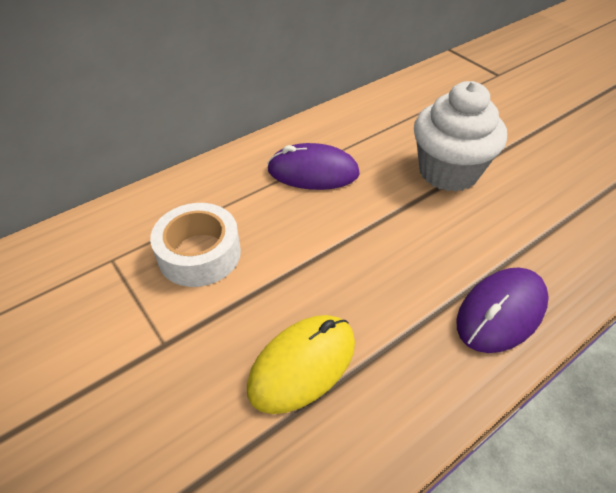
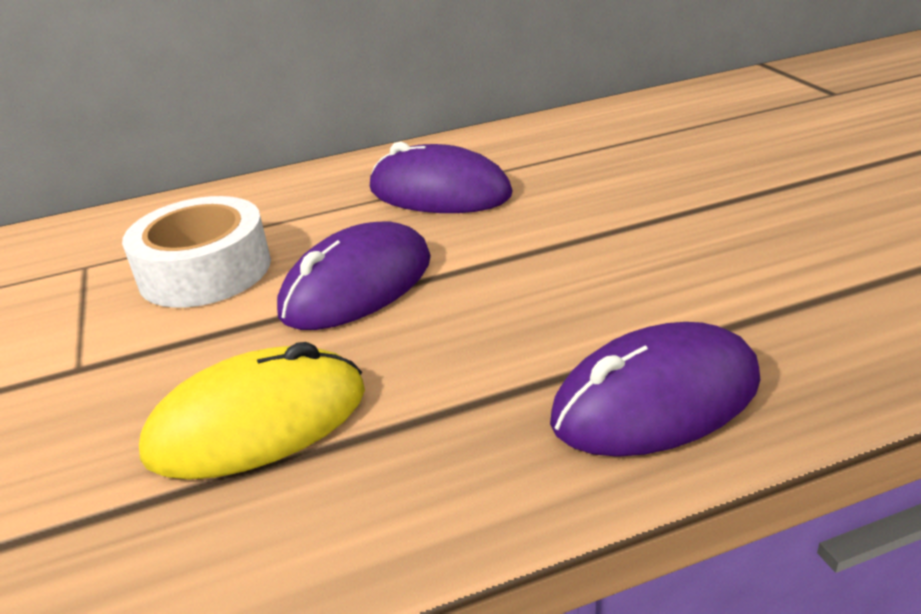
camera: 20 degrees right, 15 degrees down
(303, 254) = (357, 285): none -> purple mouse
(448, 172) = (668, 206): white cupcake -> none

